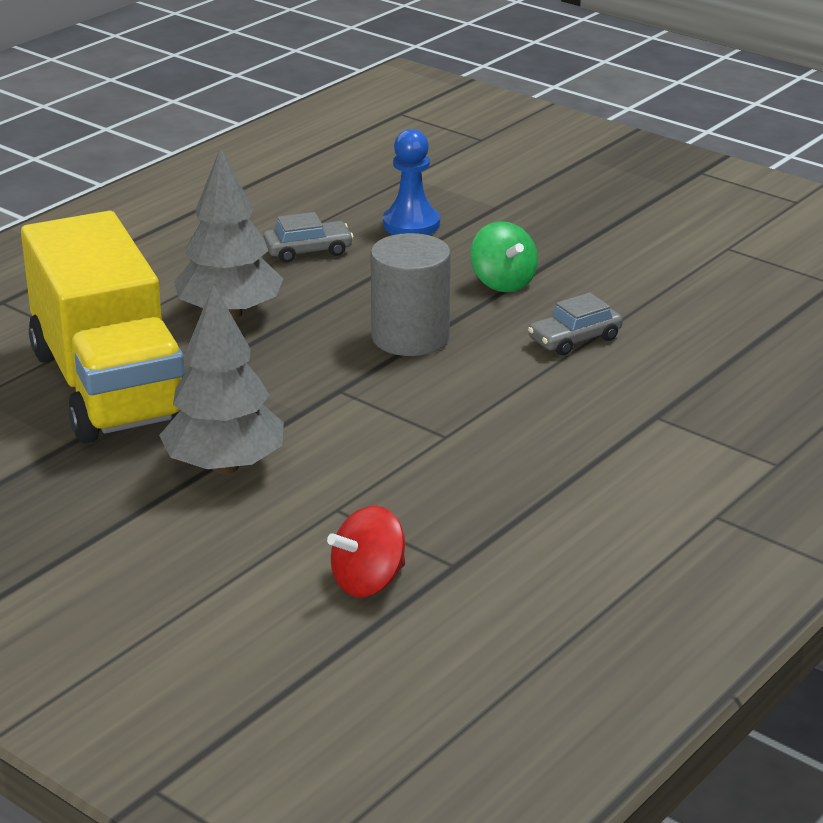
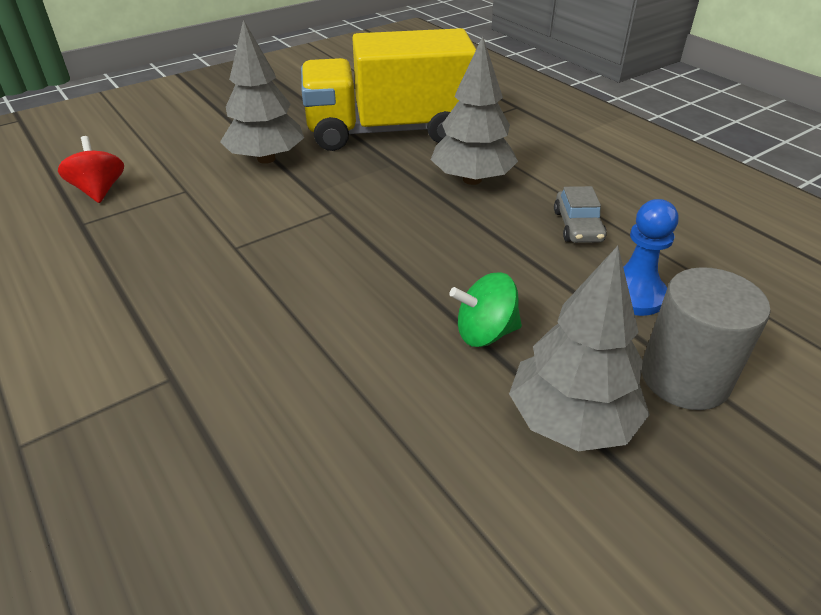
camera: 105 degrees right, 10 degrees up
(410, 337) = (396, 255): grey cylinder -> grey cylinder (684, 377)
(574, 339) = (345, 357): grey car -> none
(579, 244) = (571, 420): none -> grey tree

